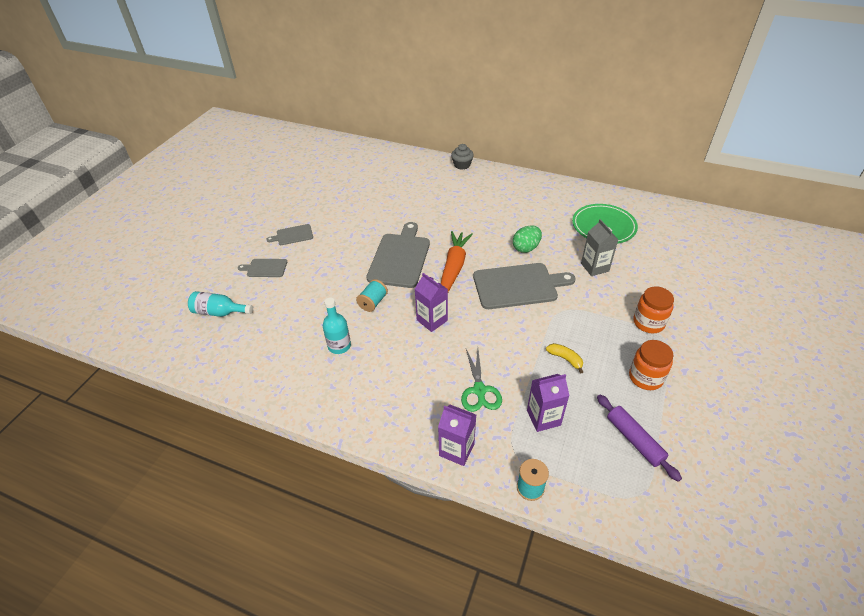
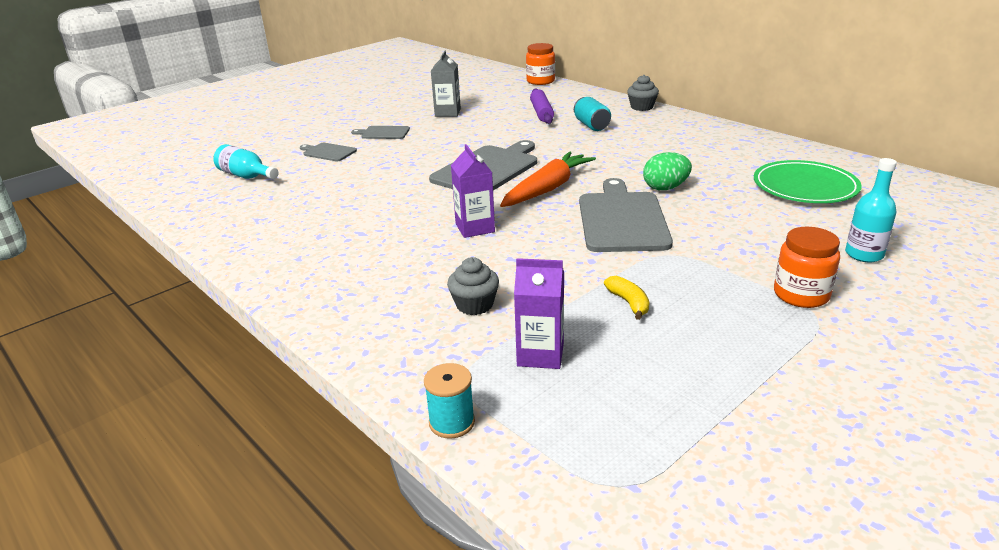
camera: 25 degrees right, 15 degrees down
(339, 346) = (342, 227): turquoise bottle -> turquoise bottle (864, 254)
(373, 302) = (418, 199): turquoise spool -> none
(440, 193) = (591, 125): none -> turquoise can
(456, 450) = (388, 353): purple carton -> none
(479, 390) = (474, 305): green scissors -> grey cupcake
(518, 286) = (622, 219): grey cutting board -> grey cutting board turned 105 degrees counterclockwise
(594, 267) = (756, 223): grey carton -> grey carton (447, 113)
(634, 440) = (666, 418): purple rolling pin -> purple rolling pin (541, 113)
(645, 377) = (746, 352): orange jar -> orange jar (540, 81)

